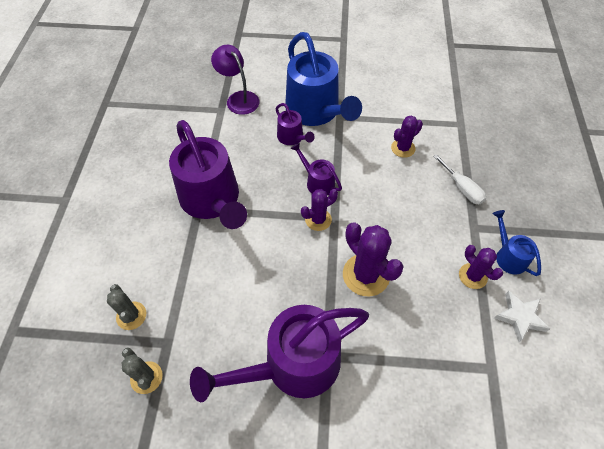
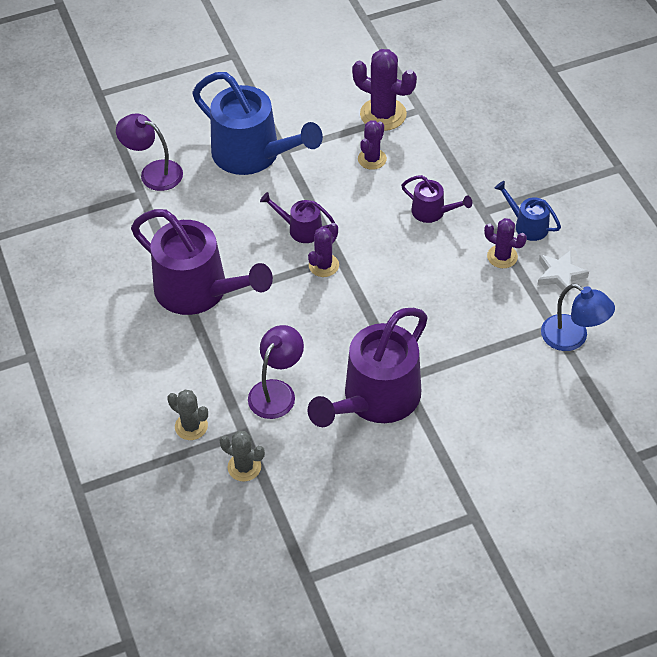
camera: 25 degrees left, 5 degrees down
(216, 316) = (276, 391): none -> purple lamp
(292, 137) = (244, 193): purple watering can -> purple watering can (432, 212)
(366, 275) = (400, 297): purple cactus -> purple cactus (383, 114)
(462, 188) = (453, 177): white screwdriver -> none
(506, 390) = (572, 338): none -> blue lamp

